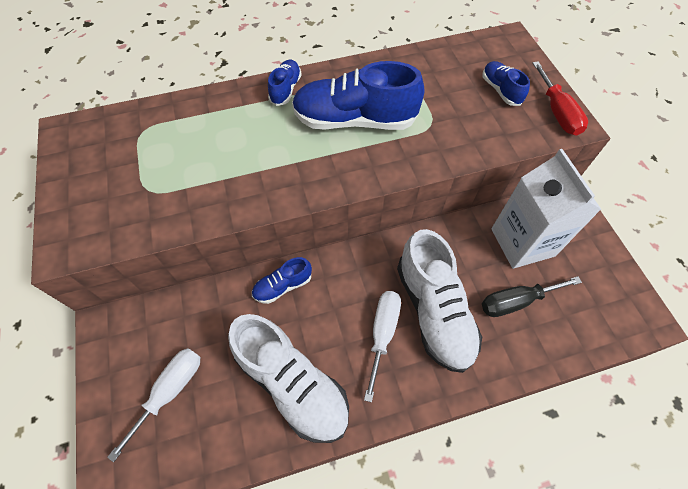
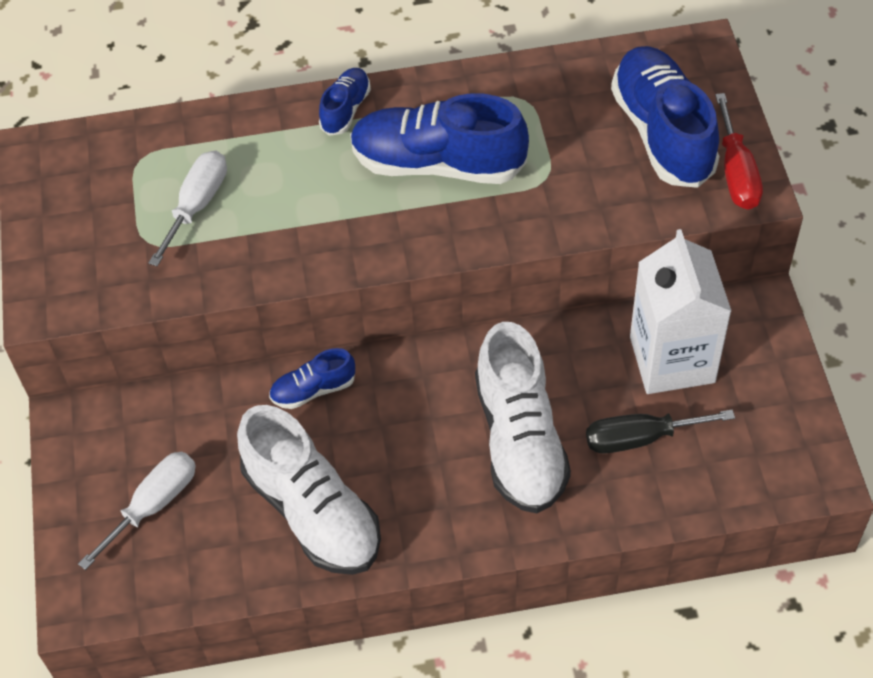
camera: 10 degrees right, 5 degrees down
(382, 334) = (442, 462): white screwdriver -> white screwdriver (197, 205)
(500, 90) = (662, 133): blue shoe -> blue shoe, size x2.01

